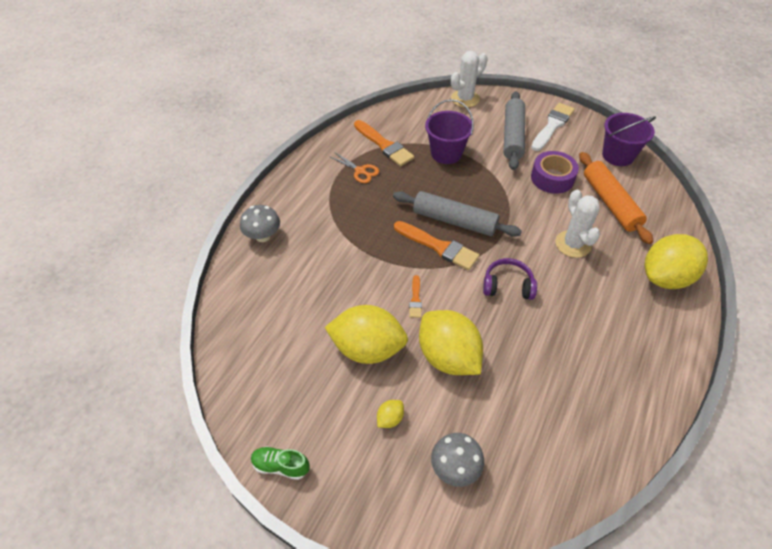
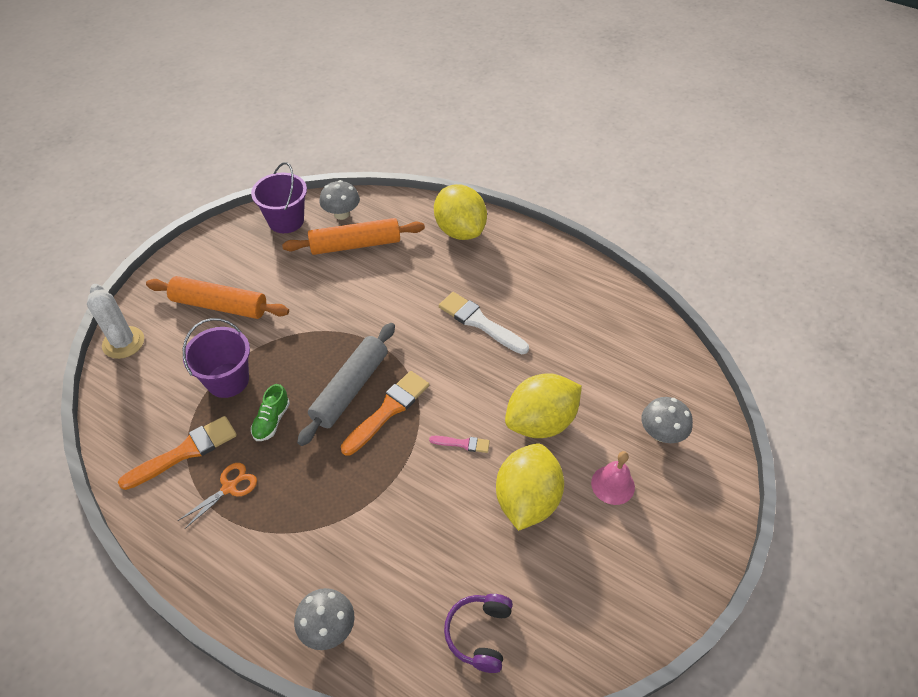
camera: 85 degrees left, 0 degrees up
(280, 466) = (671, 598): green shoe -> green shoe (271, 421)
(390, 419) = (613, 484): yellow lemon -> pink bell
(415, 299) = (463, 444): orange brush -> pink brush
(507, 286) = (454, 354): purple headphones -> purple headphones (479, 634)
(512, 136) = (219, 306): grey rolling pin -> orange rolling pin
(552, 125) = (215, 264): white brush -> white brush (479, 322)
(552, 178) = (304, 283): purple tape -> none
(573, 244) = (406, 288): white cactus -> none
(644, 188) = (341, 214): none -> grey mushroom

